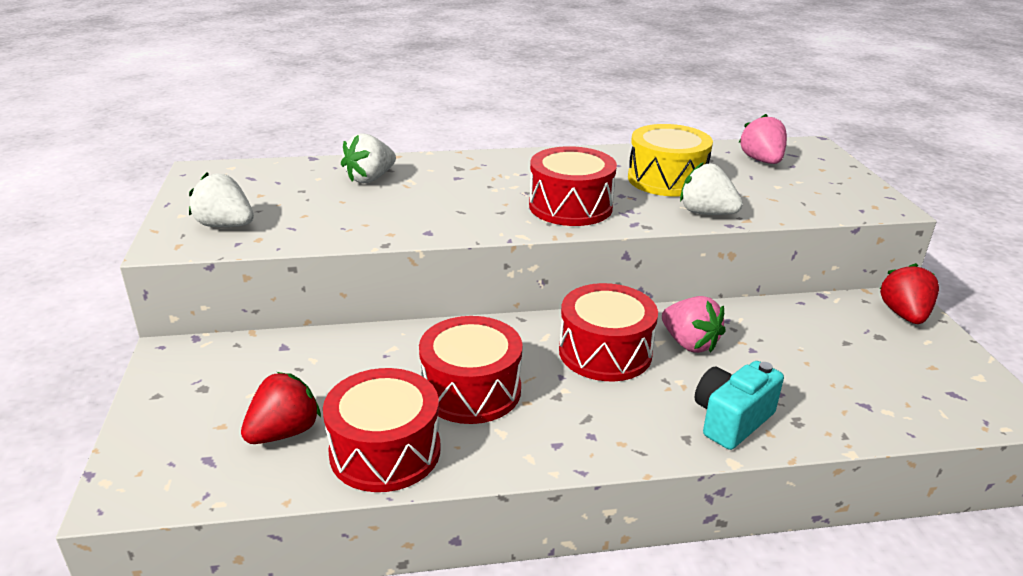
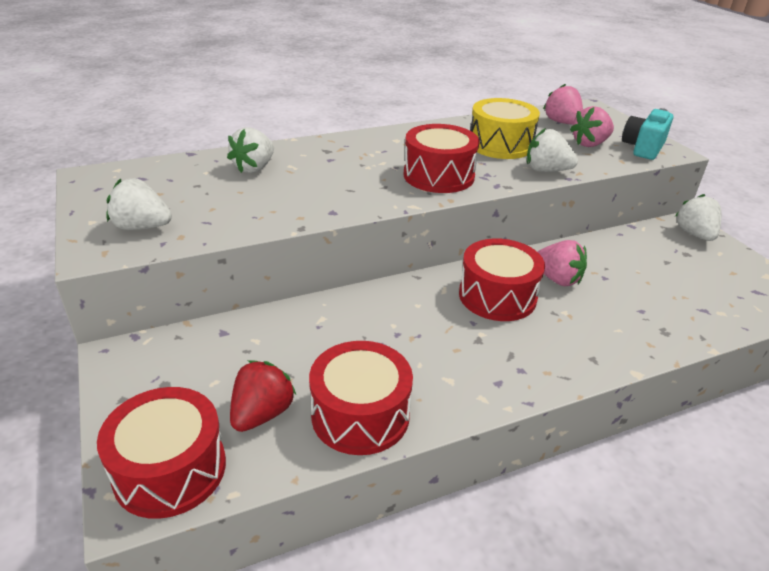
camera: 15 degrees left, 5 degrees up
(471, 390) = (406, 346): red drum -> red drum (170, 469)
(731, 420) = (618, 338): turquoise camera -> turquoise camera (643, 148)
(782, 188) = (590, 144): none -> pink strawberry
(904, 315) = (694, 234): red strawberry -> white strawberry

